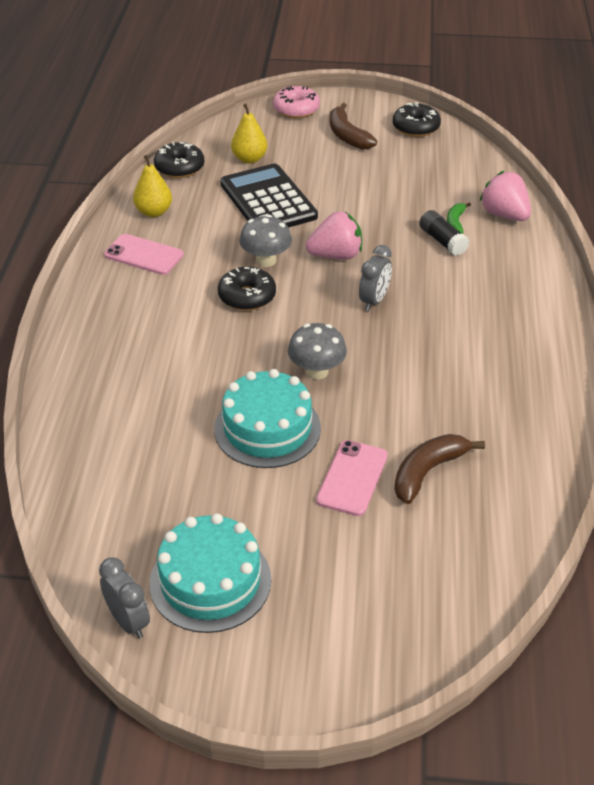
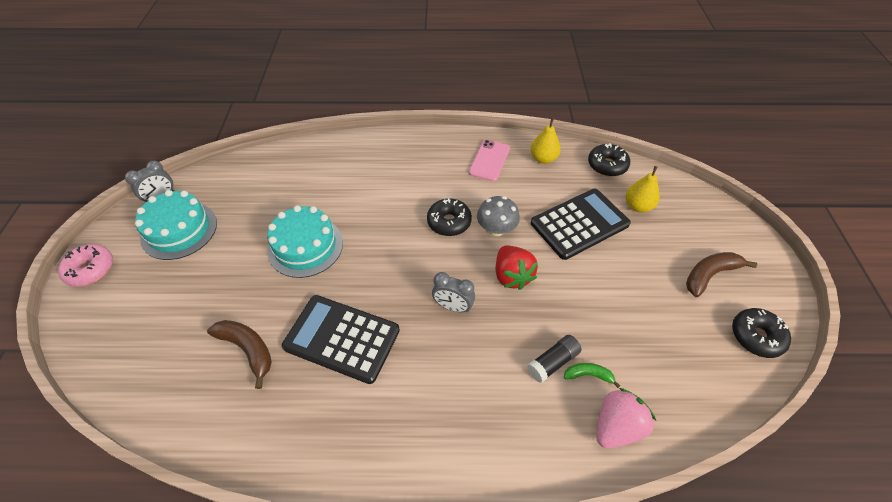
camera: 85 degrees right, 10 degrees up
(296, 109) = (736, 232): pink donut -> pink donut (91, 270)
(316, 371) = (364, 271): grey mushroom -> none
(336, 255) = (512, 276): pink strawberry -> red strawberry
(352, 478) = (250, 299): pink phone -> none
(413, 389) = (342, 338): none -> black calculator

